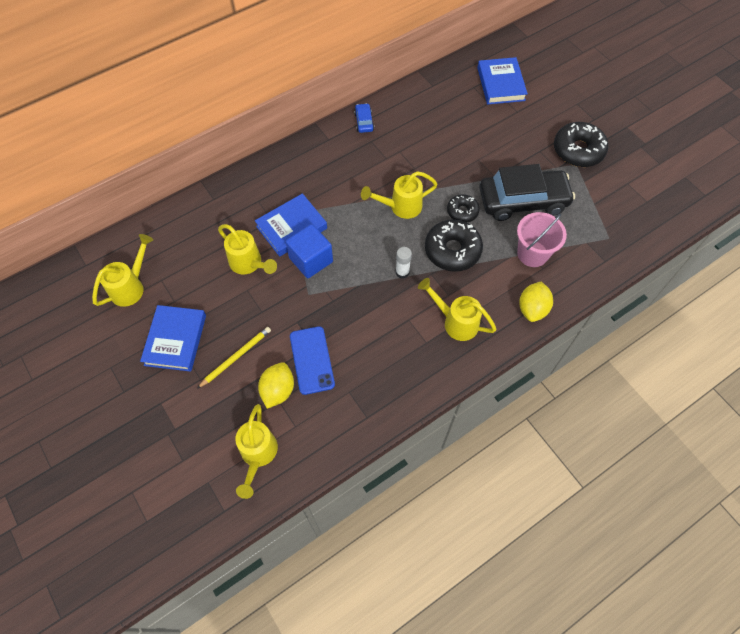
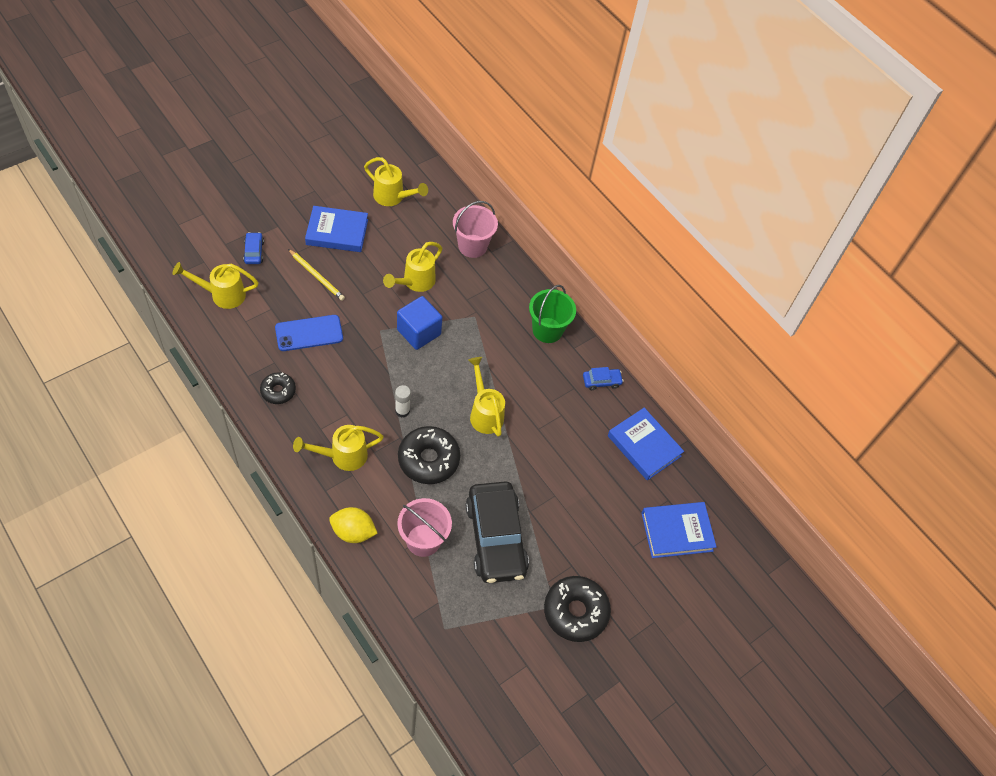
camera: 80 degrees right, 5 degrees down
(197, 426) = (254, 252): none -> blue car
(205, 214) = (472, 246): none -> pink bucket
(278, 390) = (281, 308): yellow lemon -> none
(291, 227) = (457, 316): blue book -> blue book (644, 446)
(309, 157) = (547, 330): none -> green bucket
(455, 321) = (342, 456): yellow watering can -> yellow watering can turned 135 degrees counterclockwise
(462, 211) = (479, 473): black donut -> black donut (278, 391)

